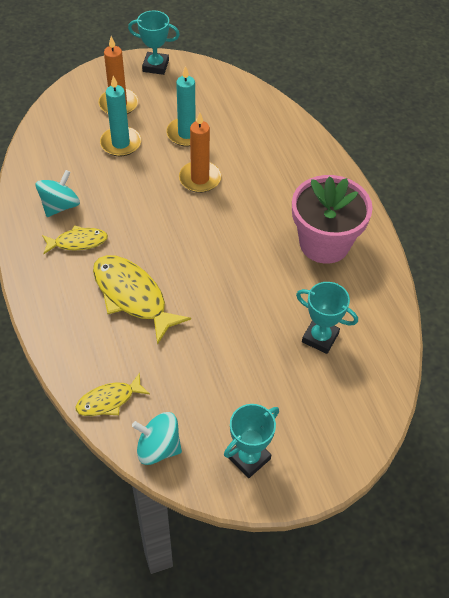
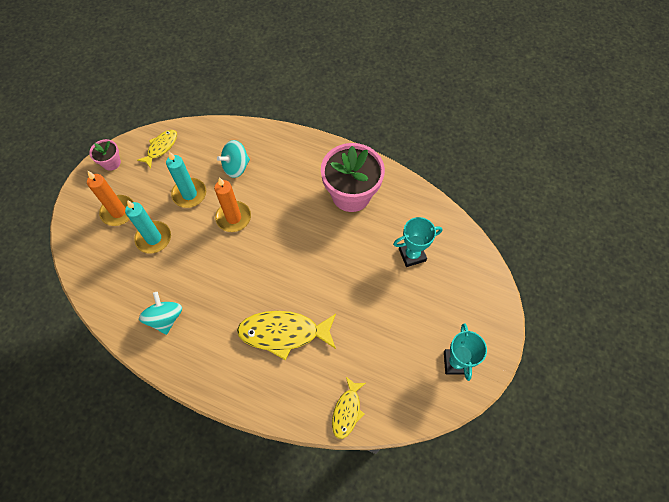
camera: 45 degrees left, 10 degrees up
(78, 242) = (207, 331): yellow fish -> yellow fish (161, 147)
(155, 66) = (111, 163): turquoise trophy -> pink flower pot
(158, 447) = (406, 408): turquoise spinning top -> turquoise spinning top (236, 167)

